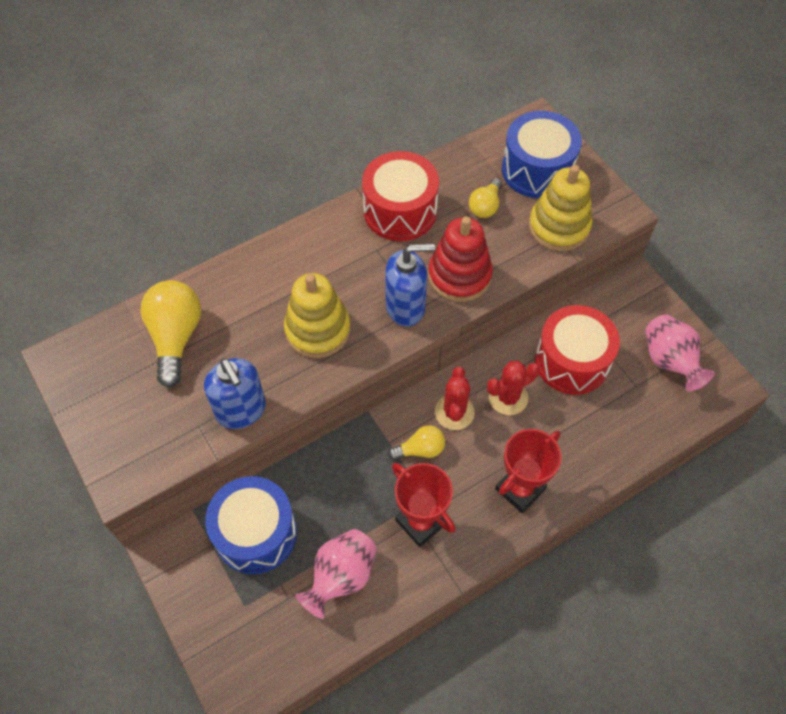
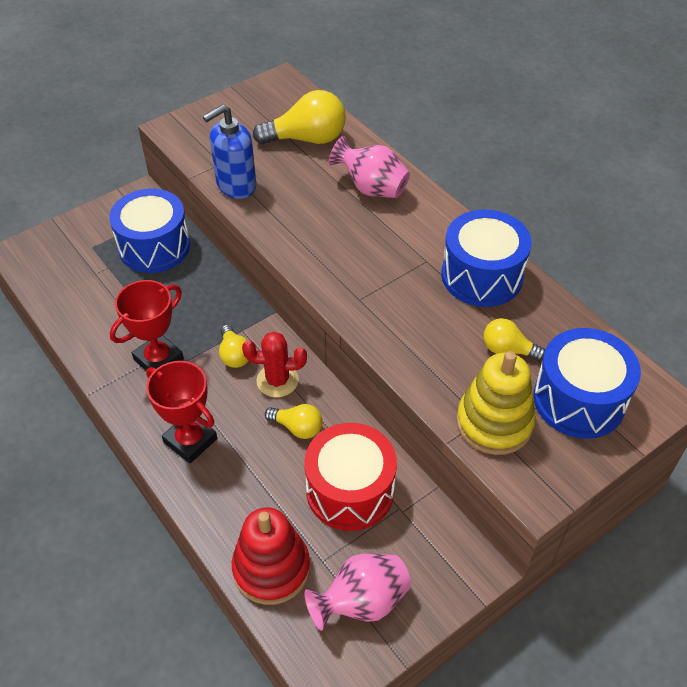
camera: 85 degrees right, 10 degrees down
(317, 330) = (323, 226): yellow stacking toy -> none
(341, 577) = (110, 306): pink vase -> pink vase (371, 188)
(400, 211) = (482, 276): red drum -> blue drum
(406, 307) = (358, 288): blue soap dispenser -> none
(459, 276) = (405, 330): red stacking toy -> red stacking toy (271, 568)
(508, 397) = (297, 428): red cactus -> yellow light bulb

